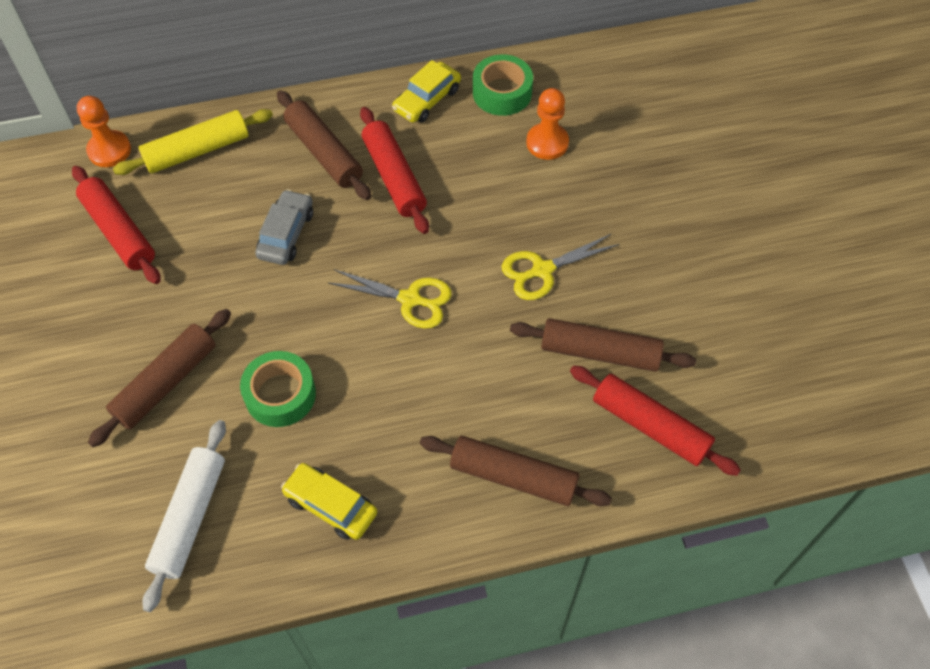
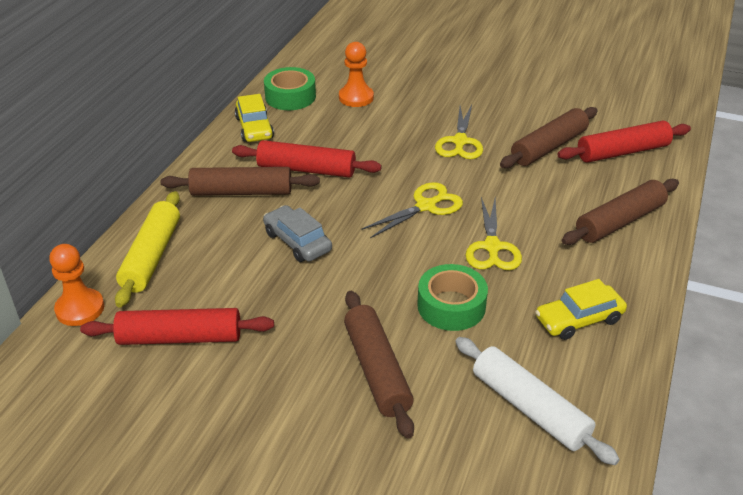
camera: 55 degrees left, 20 degrees down
(387, 384) = (492, 247): none -> yellow scissors

